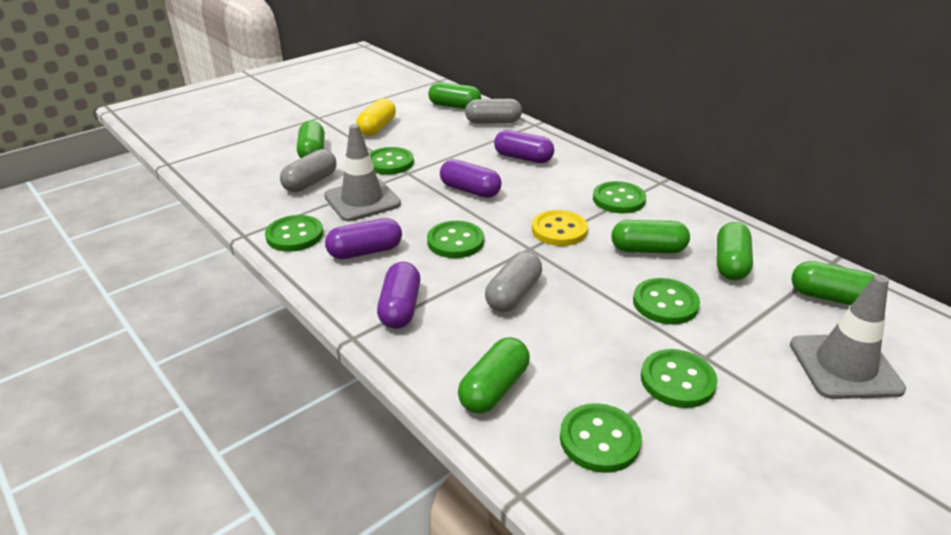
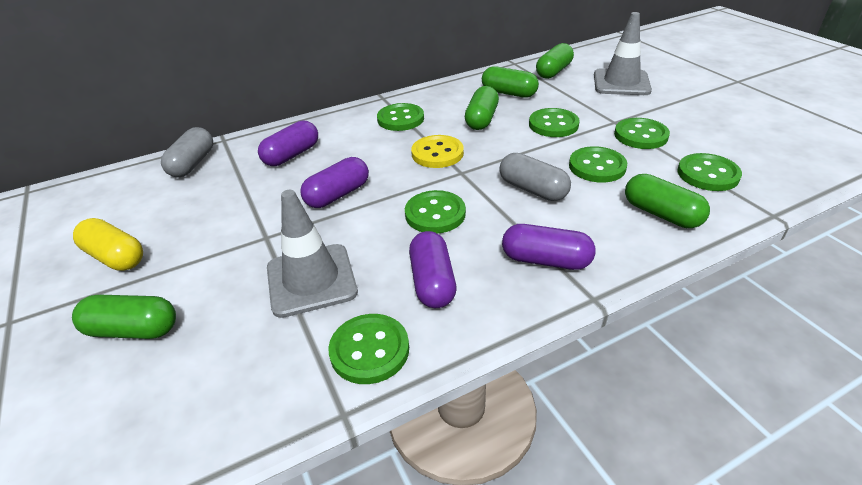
camera: 75 degrees left, 5 degrees up
(310, 182) = (228, 332): grey capsule -> none
(389, 163) = (229, 250): green button -> green button (597, 166)
(454, 106) = (121, 186): green capsule -> none

